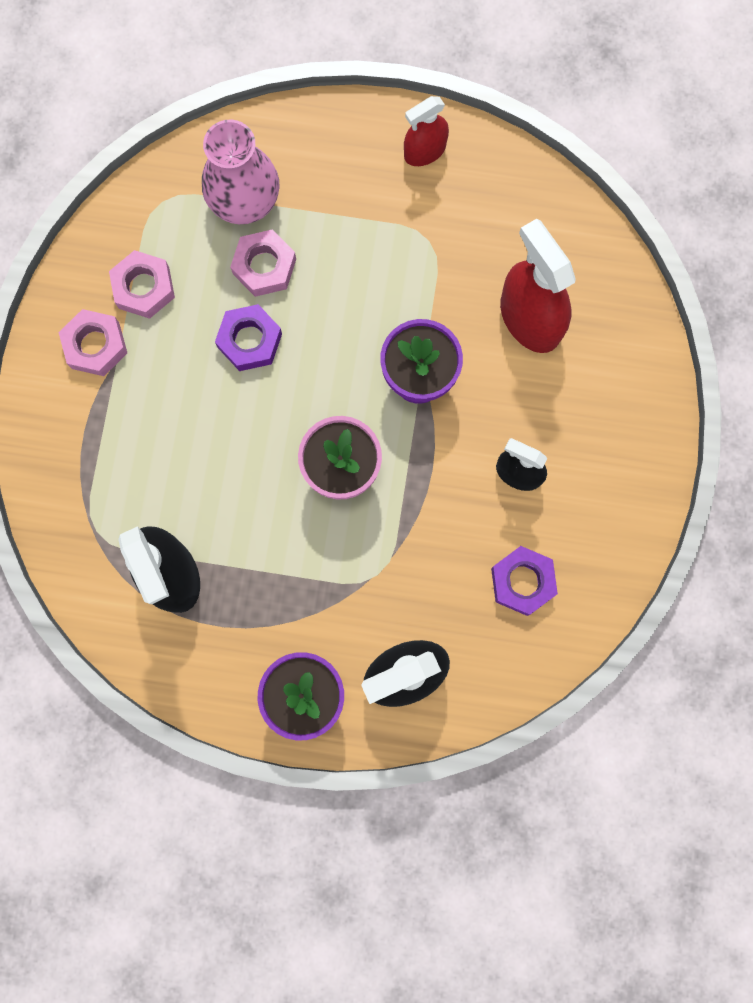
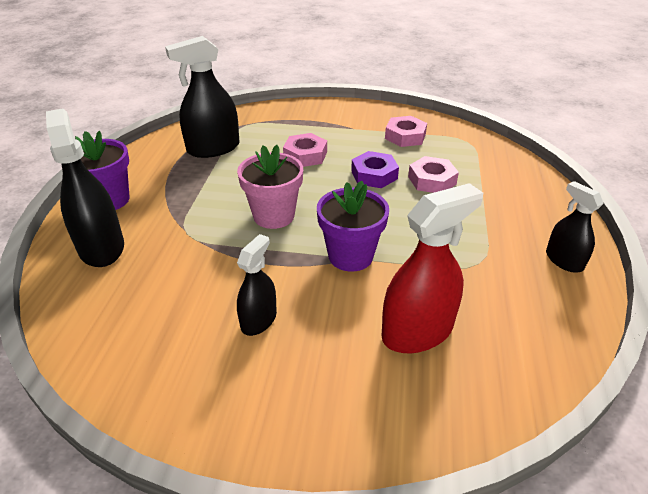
camera: 90 degrees right, 40 degrees down
(95, 345) = (364, 122): pink nut -> pink nut (305, 155)
(244, 200) = (480, 172): pink vase -> none
(425, 151) = (564, 260): red spray bottle -> black spray bottle
(522, 581) = (153, 321): purple nut -> none

